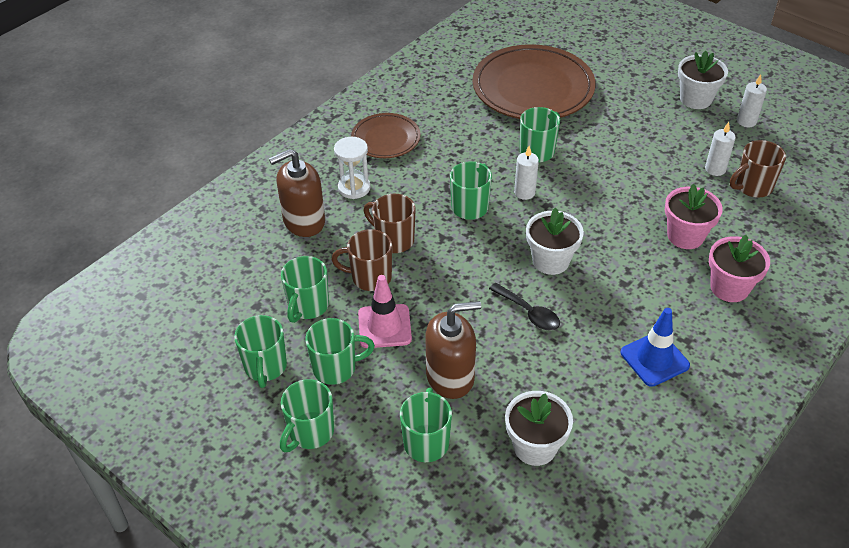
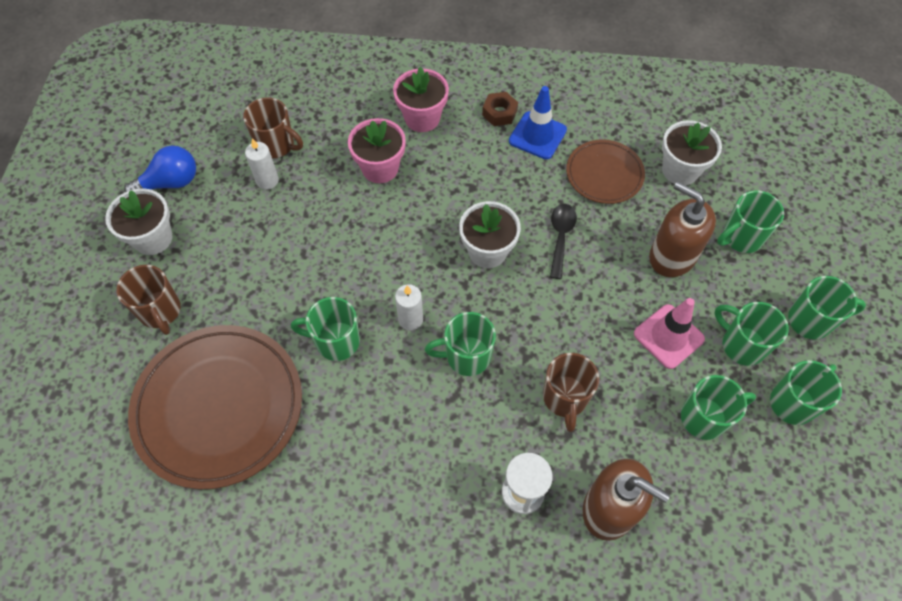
camera: 125 degrees left, 15 degrees up
(370, 277) = (627, 387): brown mug -> brown mug (160, 311)
(386, 139) = (418, 516): brown plate -> brown plate (604, 174)
(702, 346) = (499, 113): none -> brown nut
(746, 121) = (170, 183): white candle -> blue light bulb

